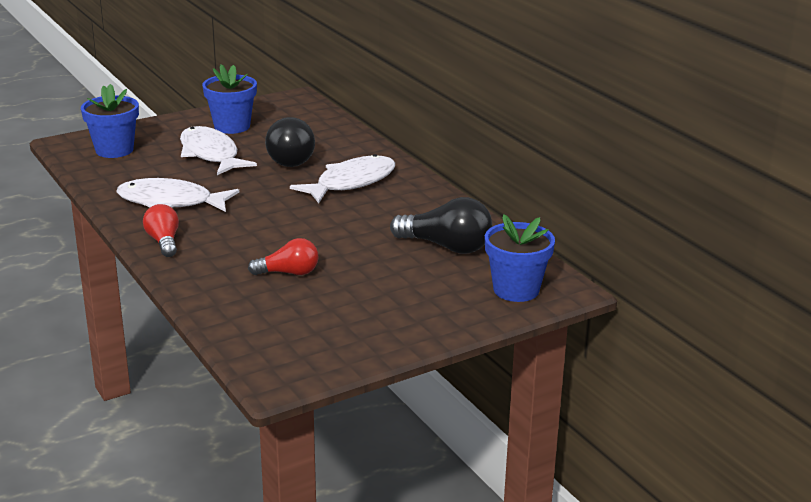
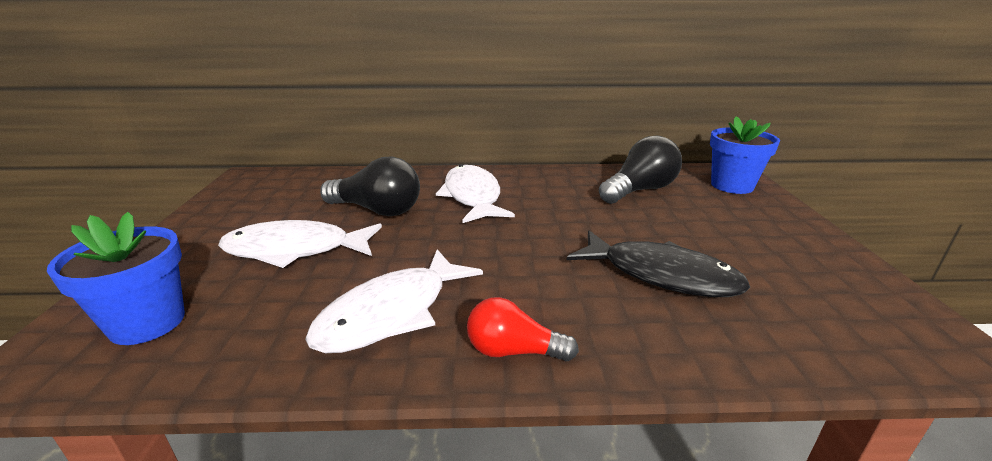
camera: 60 degrees left, 0 degrees up
(232, 126) = (246, 220): blue flower pot -> none
(288, 273) = (661, 275): red light bulb -> black fish

